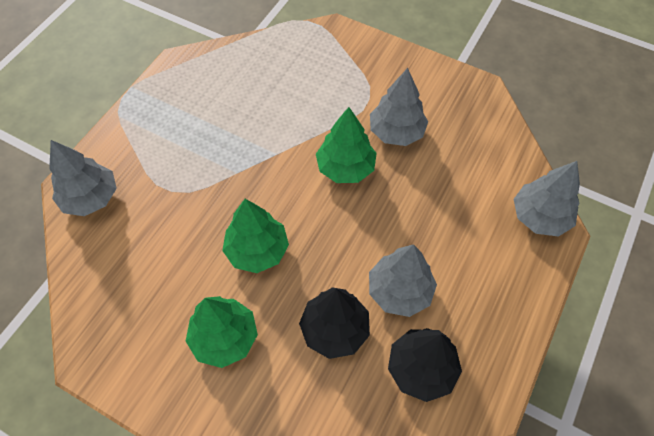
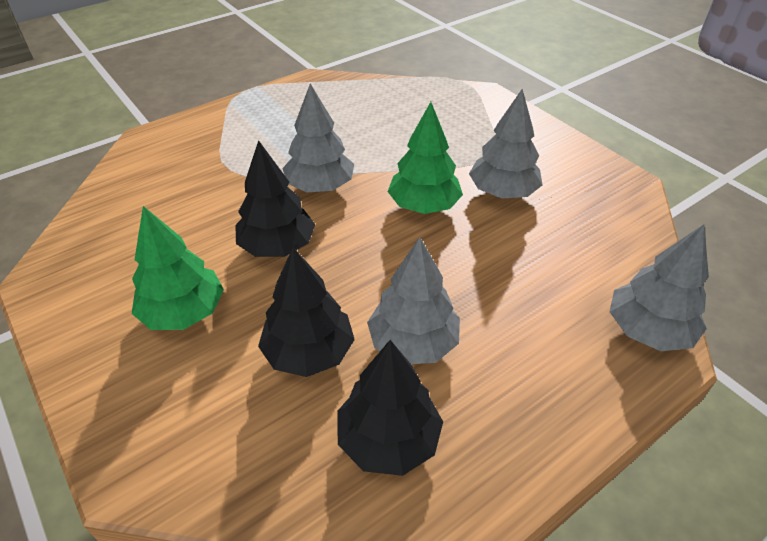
camera: 25 degrees right, 15 degrees down
(91, 198) = (155, 153): grey tree -> grey tree (320, 186)
(257, 250) = (277, 246): green tree -> black tree

